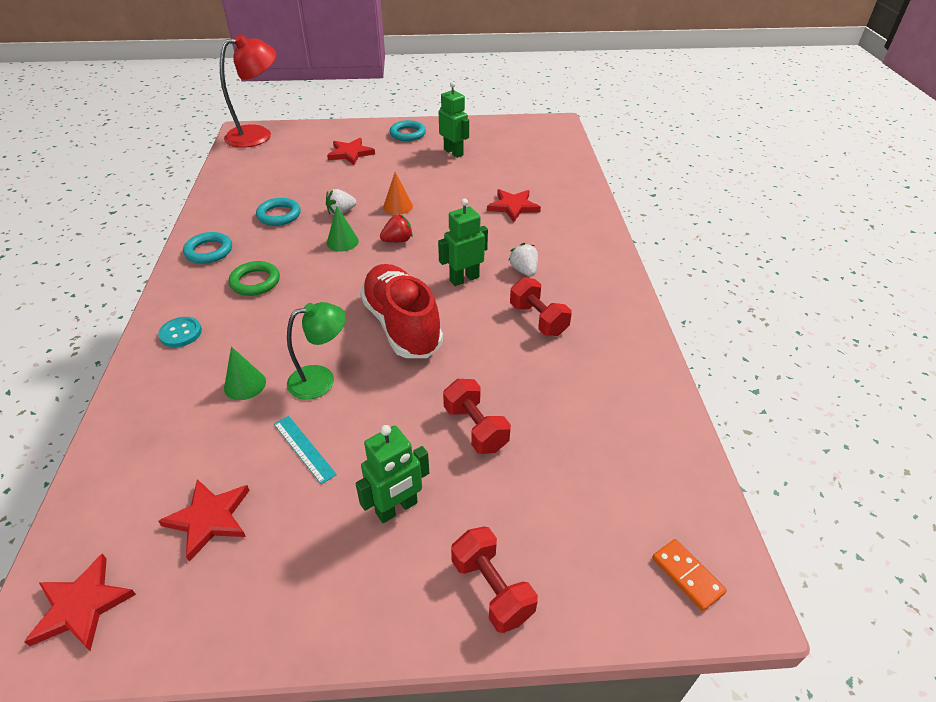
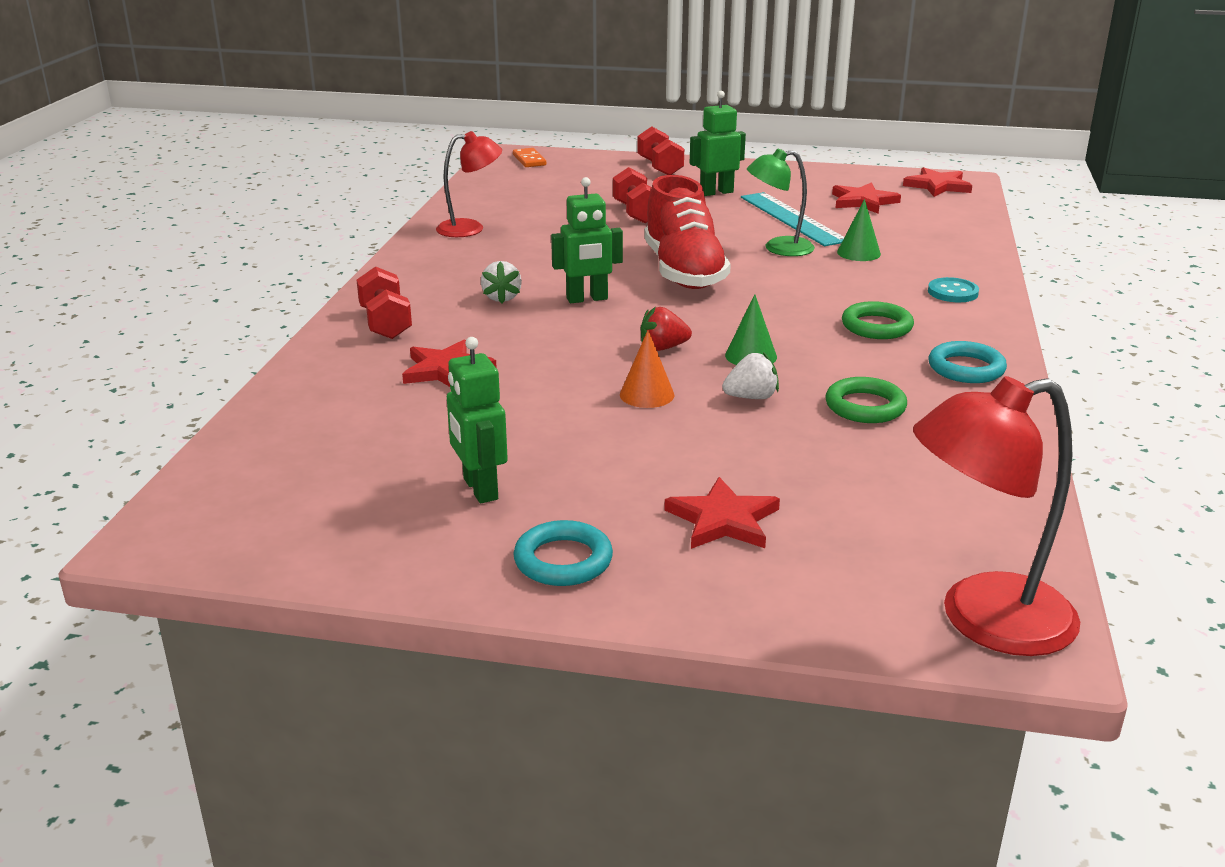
camera: 165 degrees left, 15 degrees down
(279, 215) = (865, 406): turquoise ring -> green ring
(304, 448) = (792, 219): turquoise ruler -> turquoise ruler, size x1.83
(538, 319) = (523, 260): red dumbbell -> red dumbbell (385, 323)
(618, 363) = (470, 228): none -> red lamp

